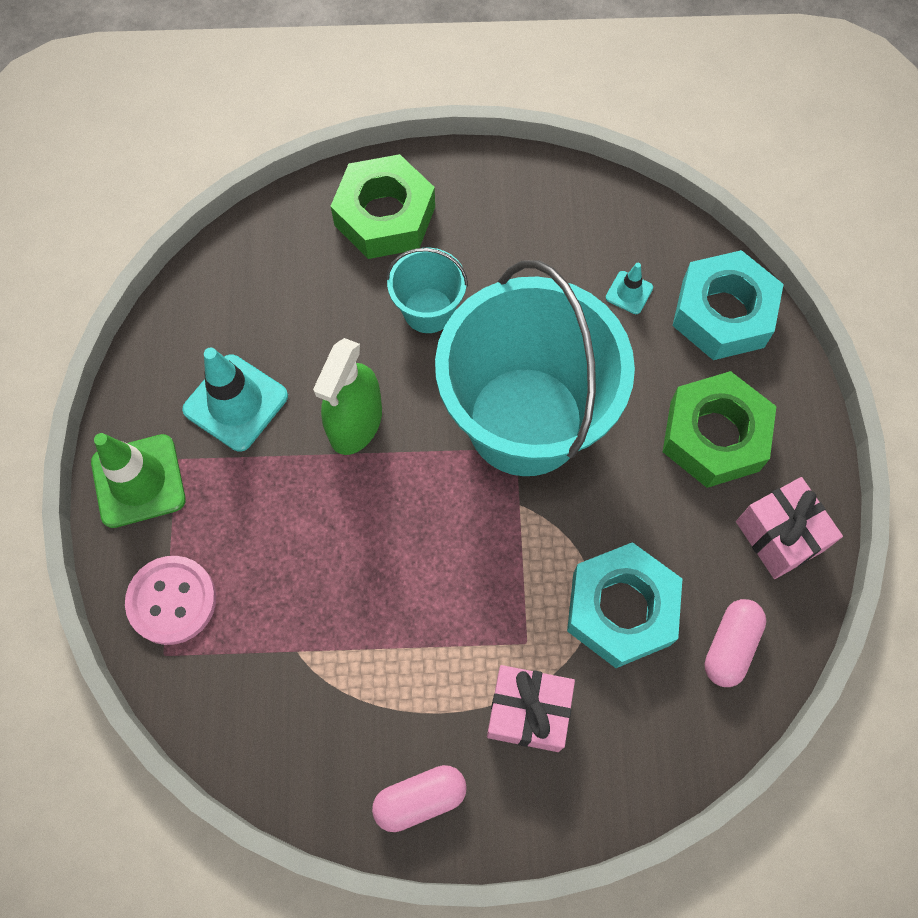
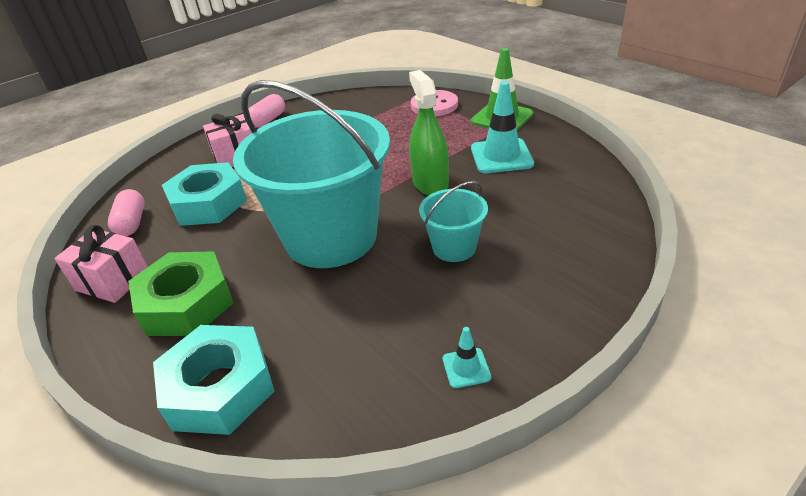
camera: 145 degrees right, 30 degrees down
(385, 216) = (555, 275): green nut -> none
(629, 293) = (317, 350): turquoise traffic cone -> turquoise traffic cone (466, 368)

